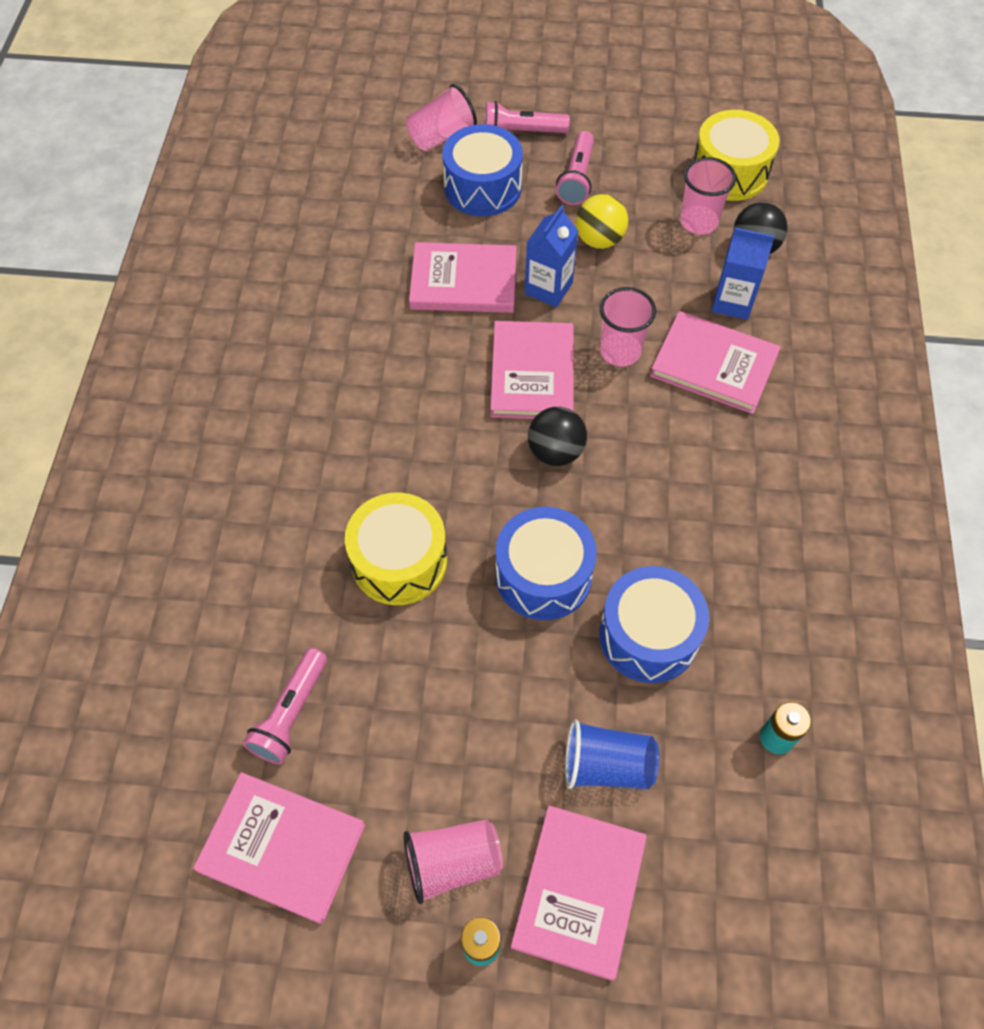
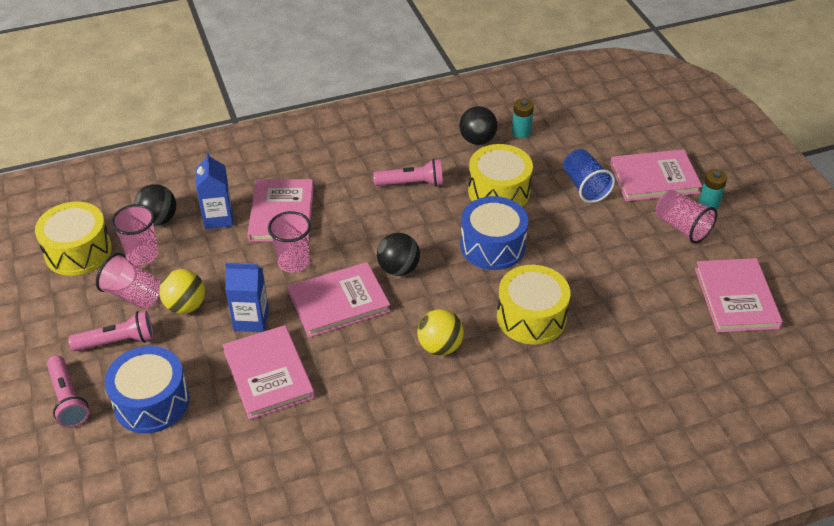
camera: 115 degrees left, 15 degrees down
(291, 713) = (665, 327): pink flashlight -> pink flashlight (412, 183)
(411, 445) = (440, 346): none -> yellow ball
(441, 136) = (92, 459): pink cup -> pink cup (133, 295)
(648, 635) = (499, 191): blue drum -> yellow drum
(779, 661) = (477, 140): none -> black ball

